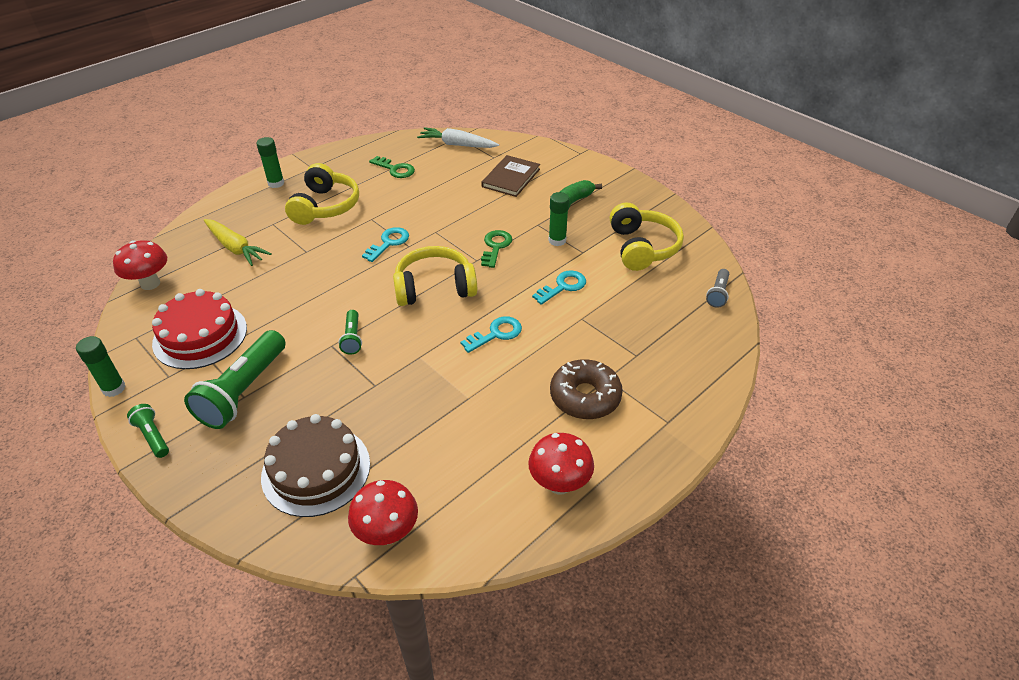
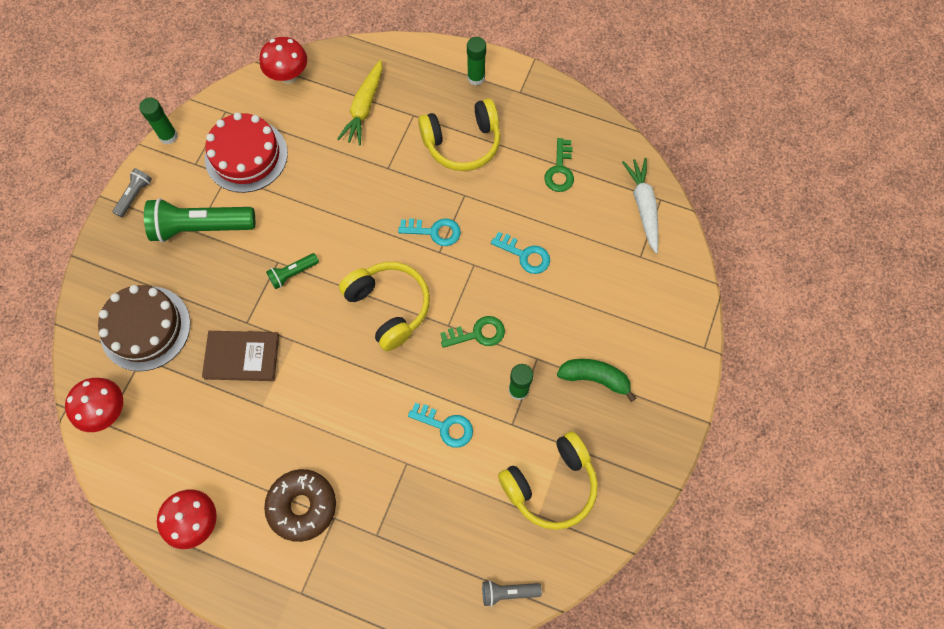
camera: 65 degrees right, 25 degrees up
(152, 436) = (135, 195): green flashlight -> grey flashlight
(496, 334) = (350, 392): turquoise key -> turquoise key (525, 255)
(511, 178) = (608, 293): brown book -> brown book (242, 357)

